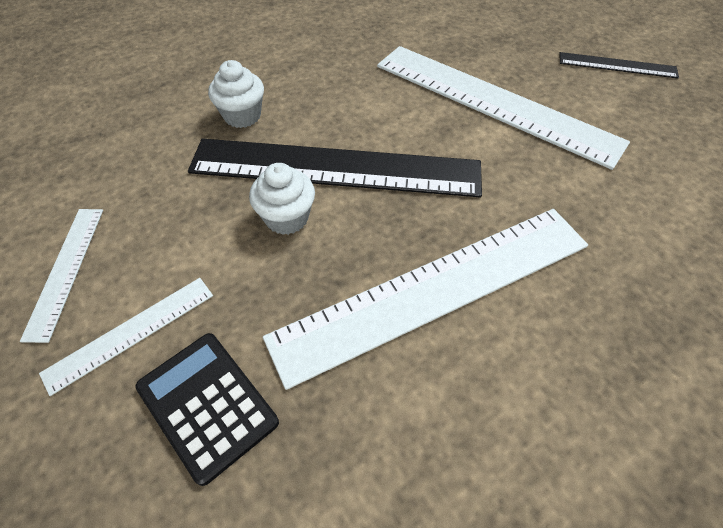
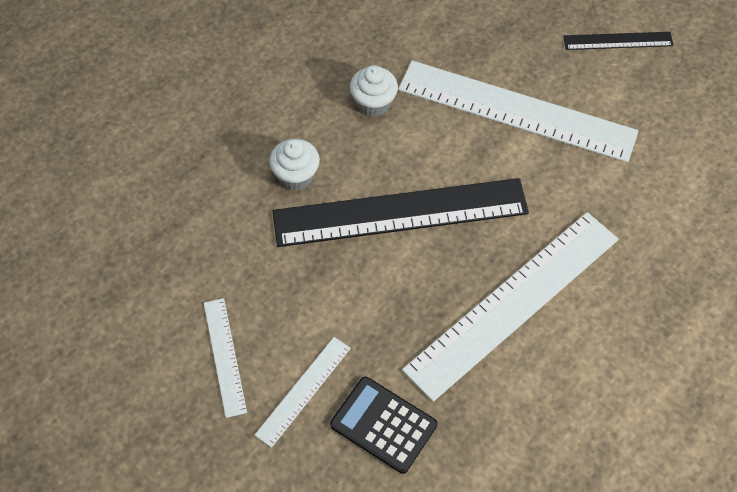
camera: 15 degrees left, 5 degrees up
(287, 218) = (379, 269): white cupcake -> white cupcake (373, 103)

